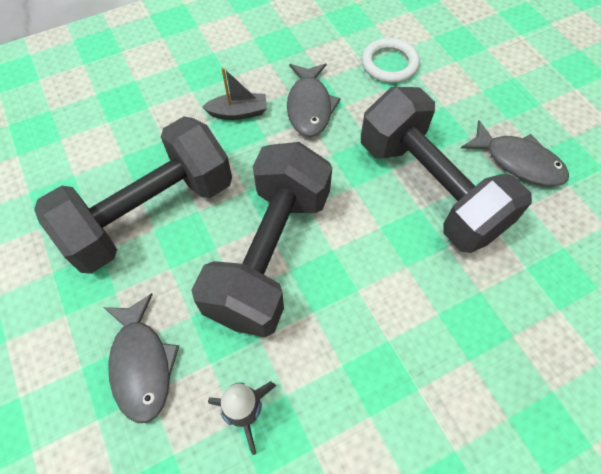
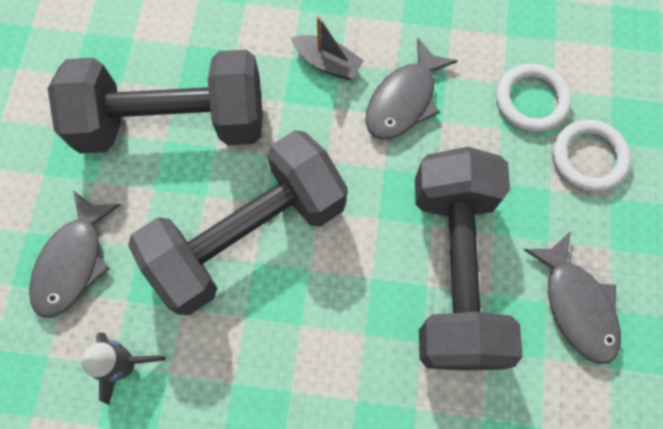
camera: 35 degrees right, 10 degrees up
(450, 76) = (588, 158): none -> white ring

